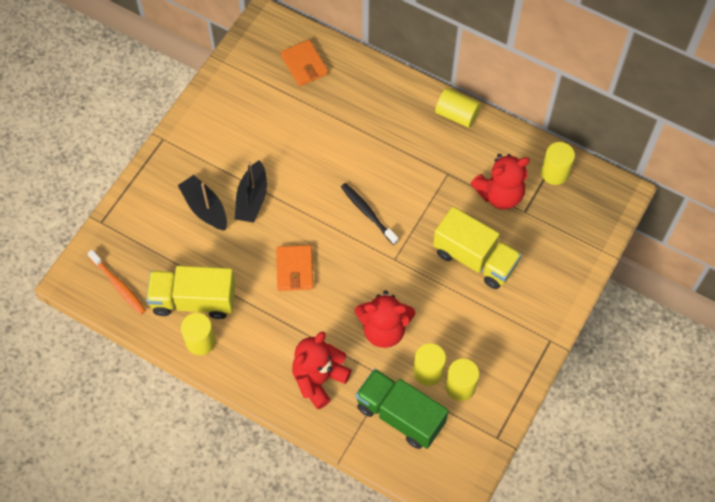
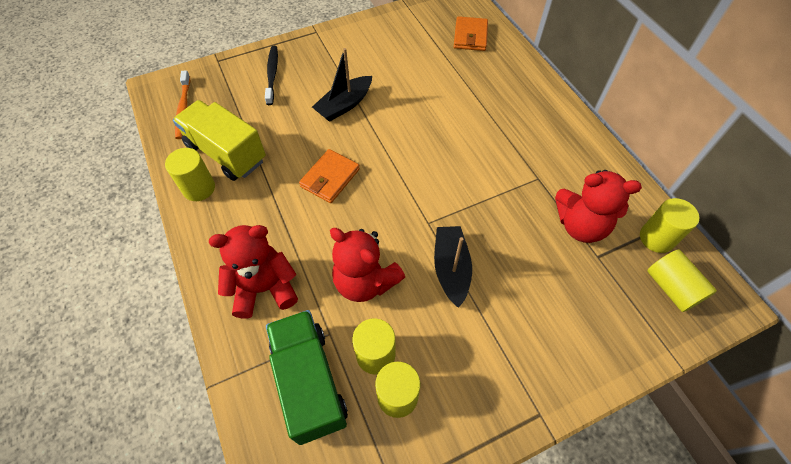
camera: 35 degrees right, 5 degrees down
(205, 208) = (301, 92): black boat -> black boat (451, 269)
(367, 213) = (434, 169): black toothbrush -> black toothbrush (272, 74)
(456, 115) = (582, 135): yellow cylinder -> yellow cylinder (671, 288)
(474, 258) = (511, 270): yellow truck -> none

